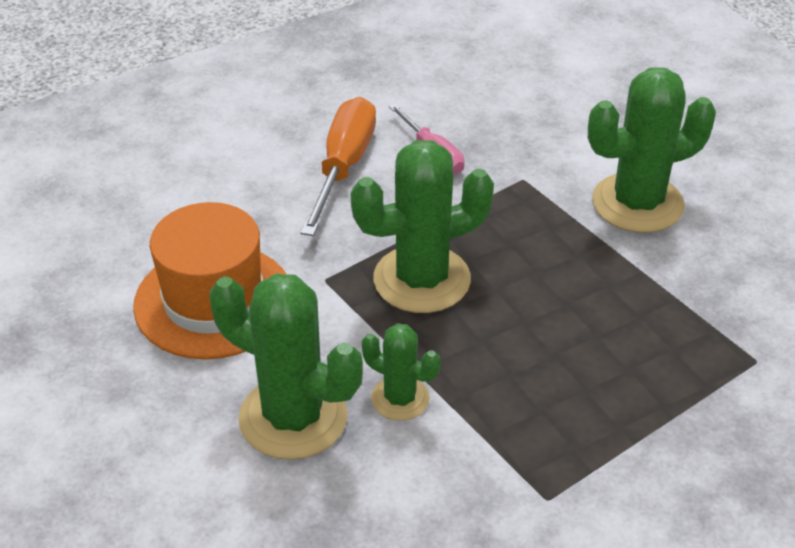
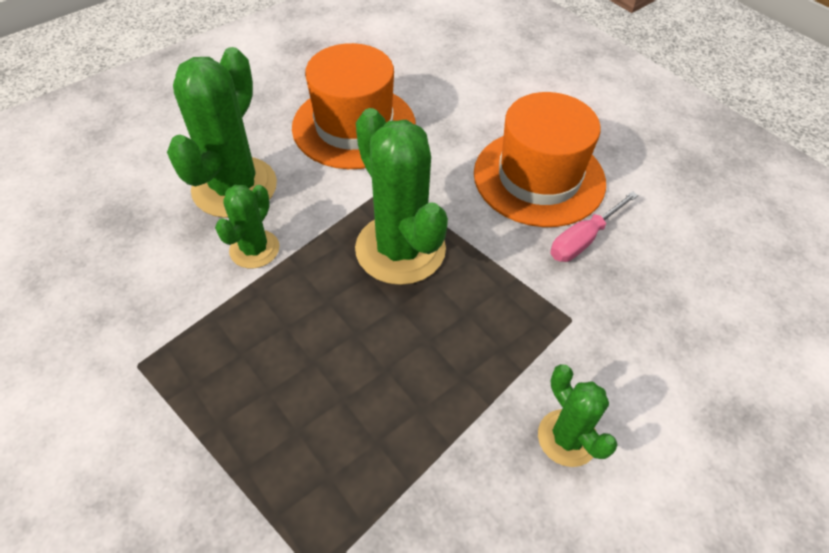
camera: 80 degrees right, 10 degrees up
(343, 167) = (539, 177): orange screwdriver -> orange hat
(637, 203) = (567, 438): green cactus -> green cactus, size x0.55

